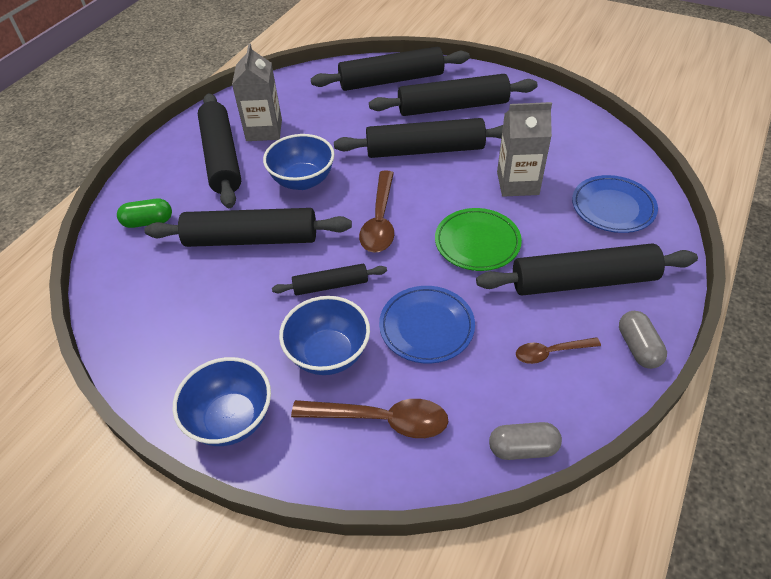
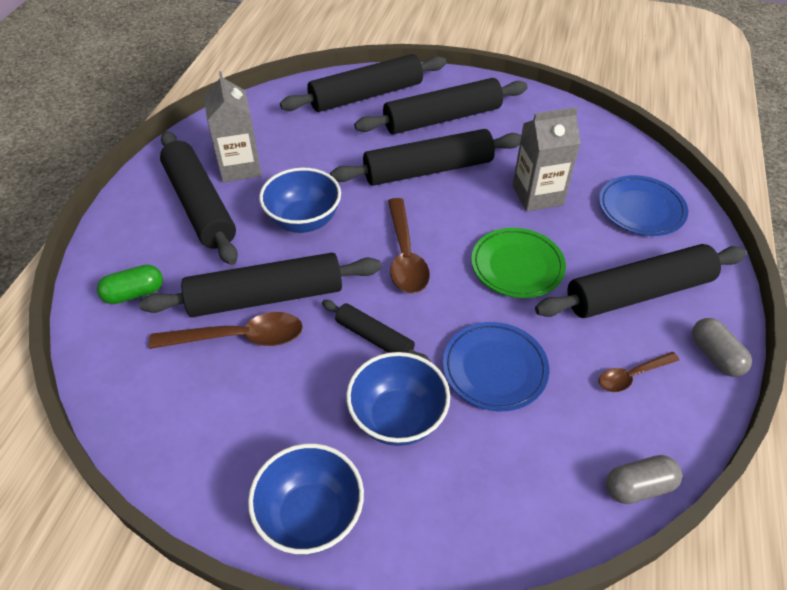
camera: 15 degrees left, 0 degrees up
(331, 285) = (374, 338): black rolling pin -> black rolling pin turned 60 degrees clockwise
(381, 420) = (480, 484): brown spoon -> brown spoon (239, 338)

